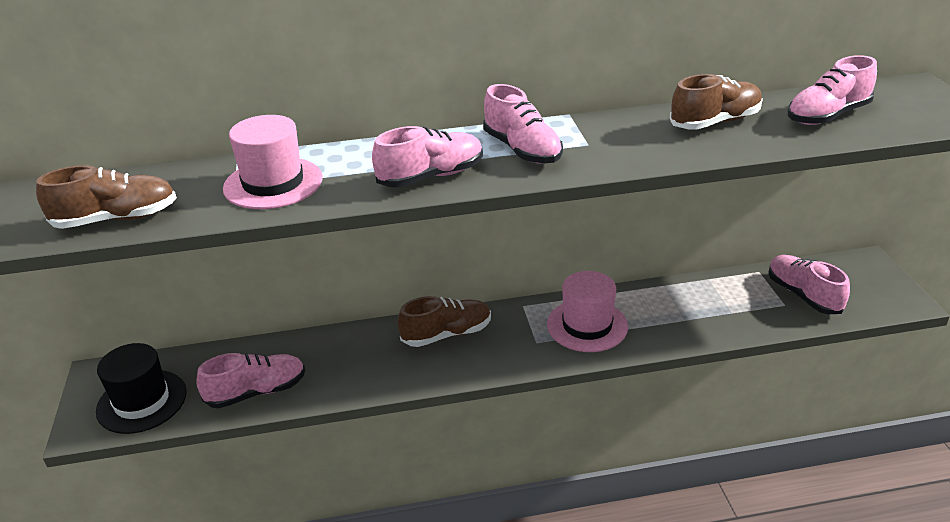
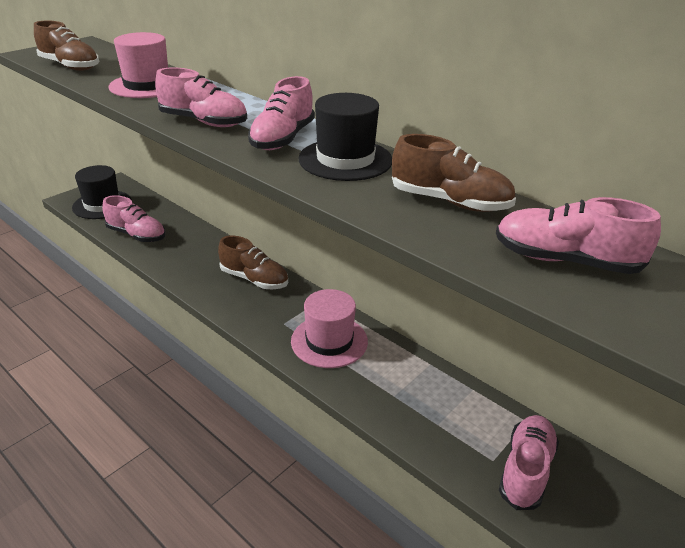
camera: 50 degrees right, 0 degrees up
(599, 136) = (345, 159): none -> black hat

